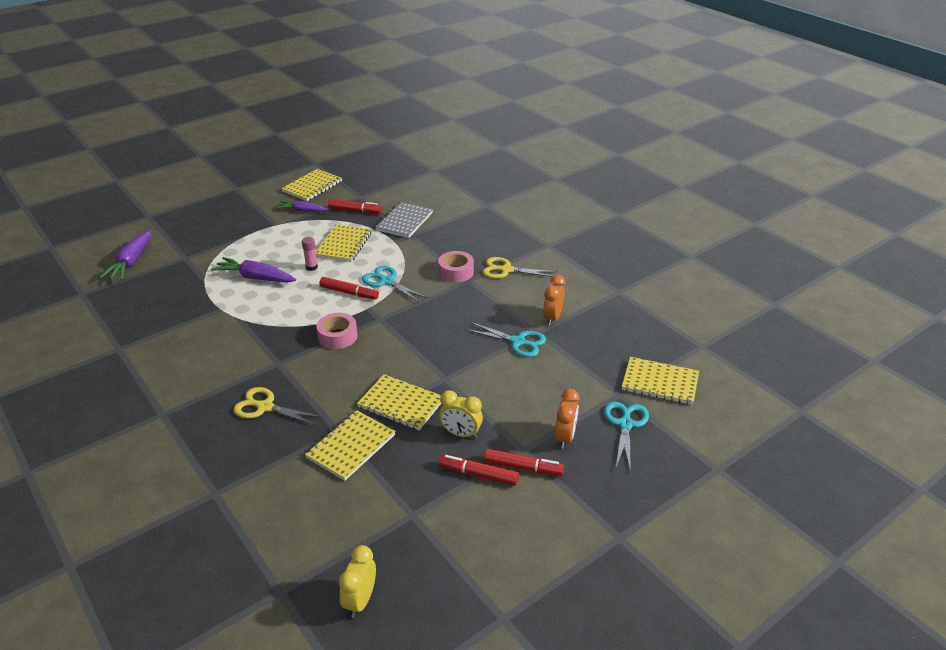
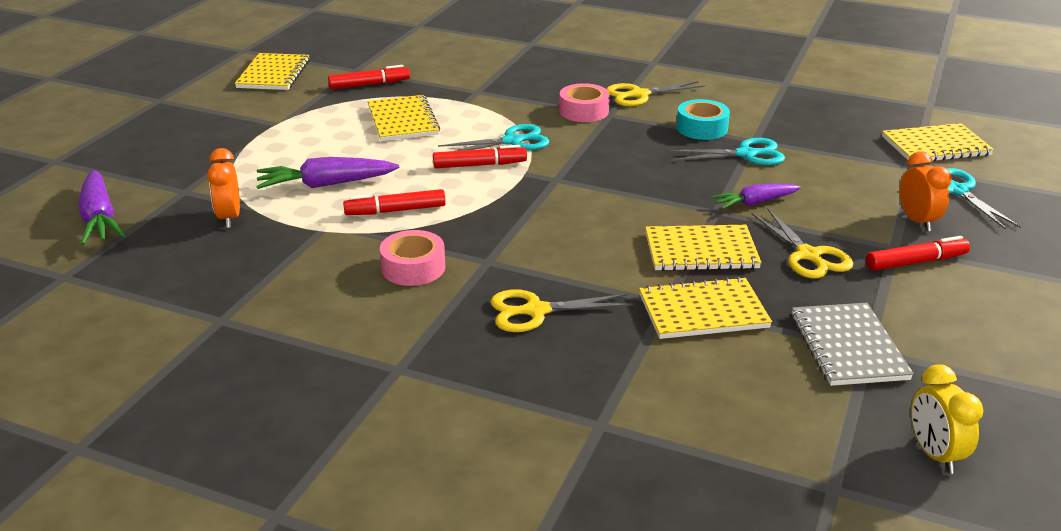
camera: 30 degrees left, 5 degrees down
(302, 211) = (294, 101): purple carrot -> purple carrot (754, 203)
(311, 267) = (391, 153): pink glue stick -> none
(337, 336) = (527, 211): pink tape -> pink tape (413, 267)
(351, 446) = (703, 311): yellow notebook -> yellow notebook turned 75 degrees clockwise
(387, 281) = (512, 141): turquoise scissors -> turquoise scissors turned 150 degrees clockwise
(404, 221) = (451, 80): grey notebook -> grey notebook (848, 346)
(461, 434) = (808, 255): yellow clock -> yellow scissors
(478, 475) = (882, 285): red marker -> red marker (395, 211)
(514, 310) = (702, 128): none -> turquoise tape
(552, 318) = (751, 123): orange clock -> orange clock (229, 218)

